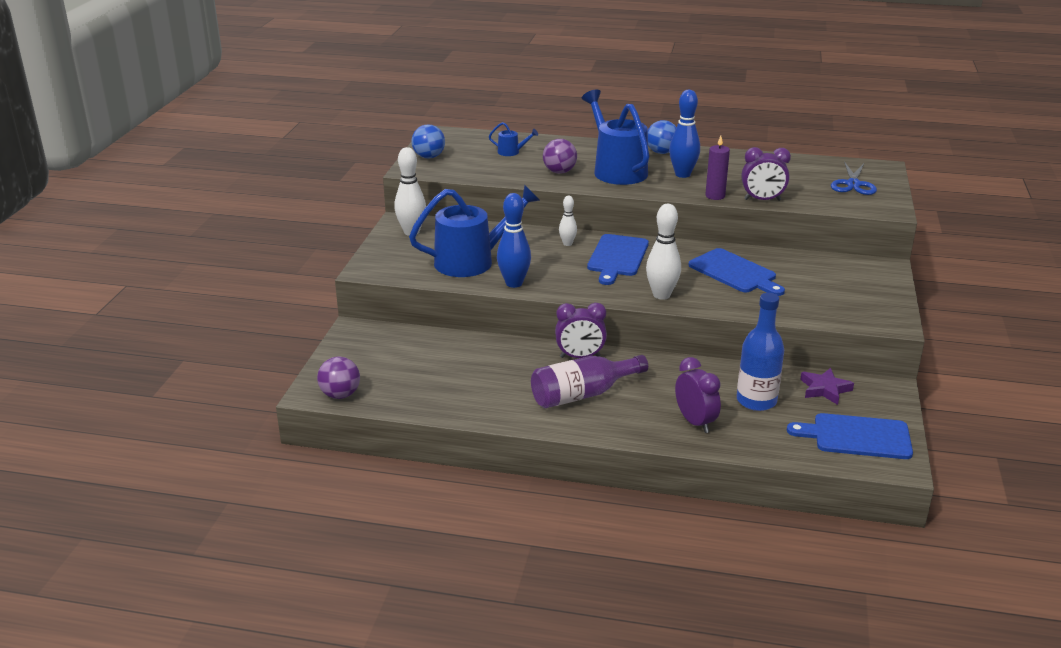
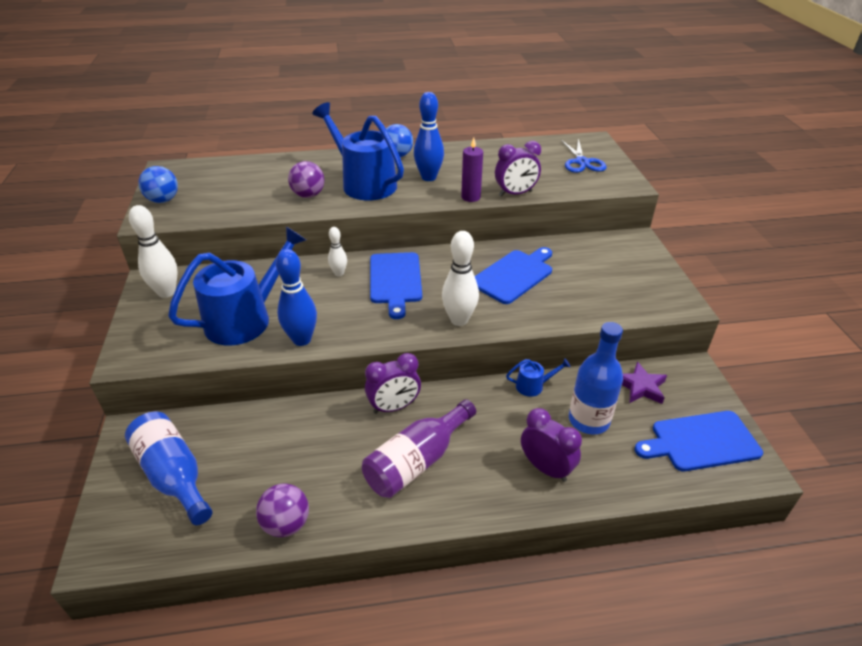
camera: 20 degrees left, 10 degrees up
(340, 395) = (134, 546): purple ball -> purple ball (286, 524)
(381, 362) = (174, 475): none -> blue bottle
(512, 152) = (251, 179): blue watering can -> blue watering can (533, 386)
(735, 272) = (514, 275): blue cutting board -> blue cutting board turned 75 degrees counterclockwise

